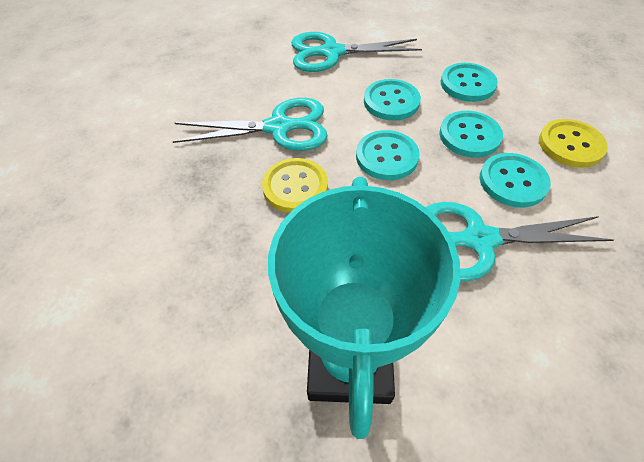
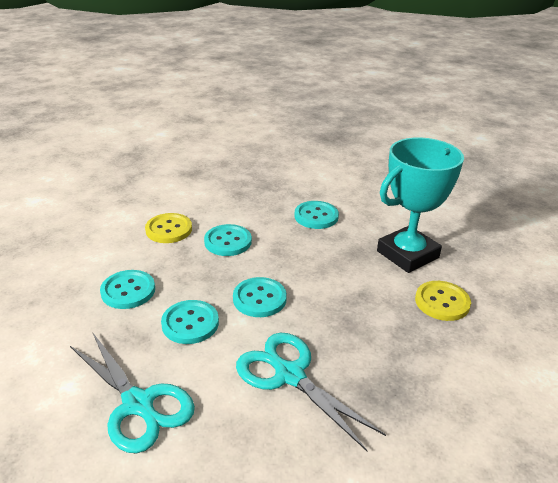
camera: 130 degrees left, 20 degrees down
(295, 187) = (337, 328): yellow button -> yellow button (442, 302)
(469, 136) = (198, 270): turquoise button -> turquoise button (316, 216)
(478, 240) = (289, 241): turquoise scissors -> none

